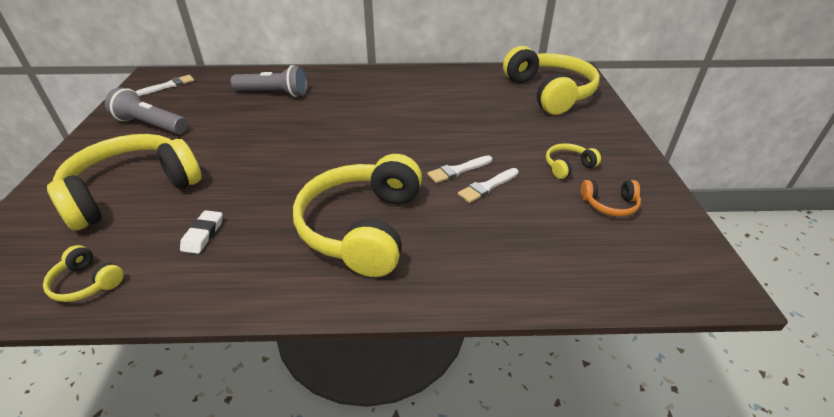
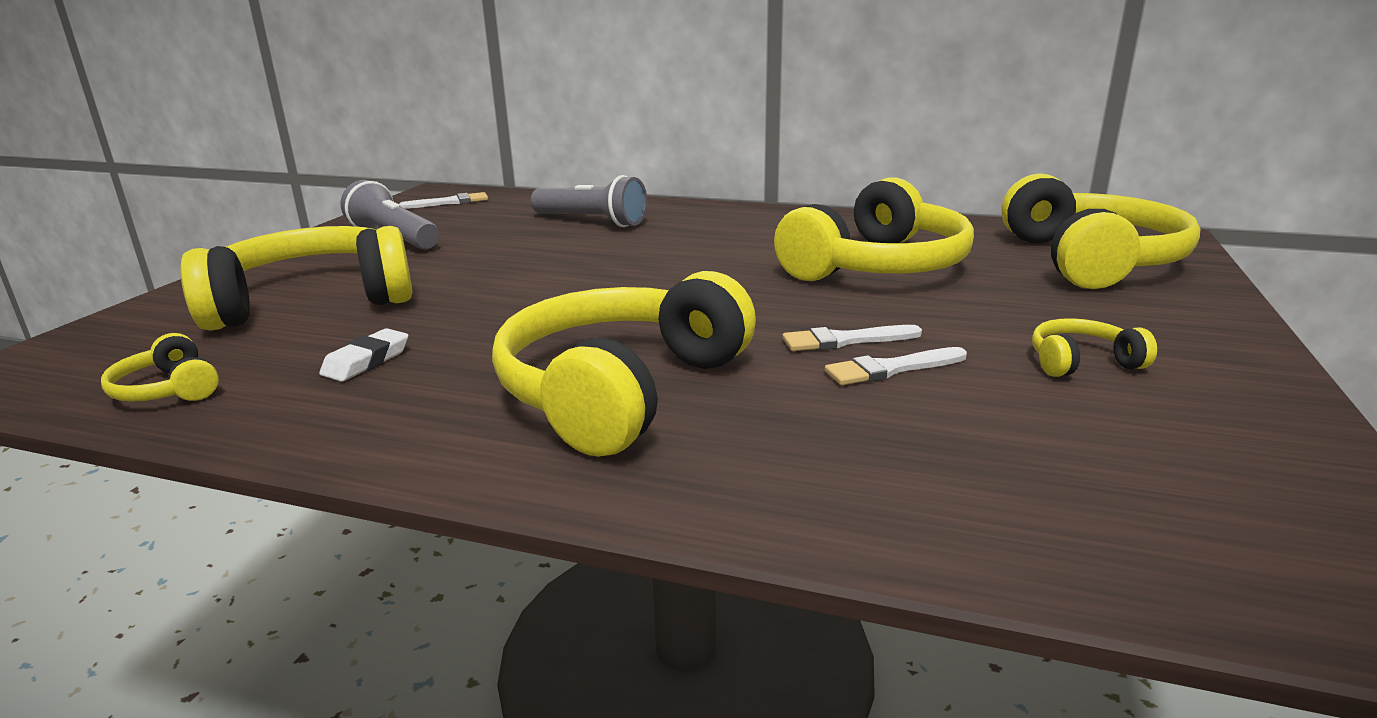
camera: 20 degrees right, 15 degrees down
(451, 111) = (878, 266): none -> yellow headphones
(610, 205) = (1156, 431): orange headphones -> none

